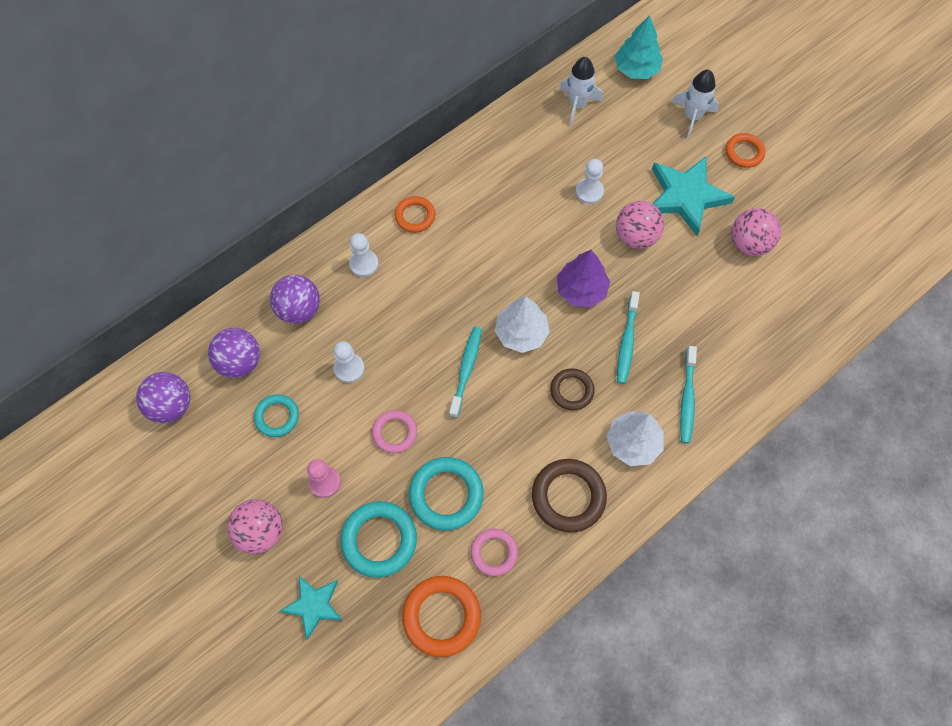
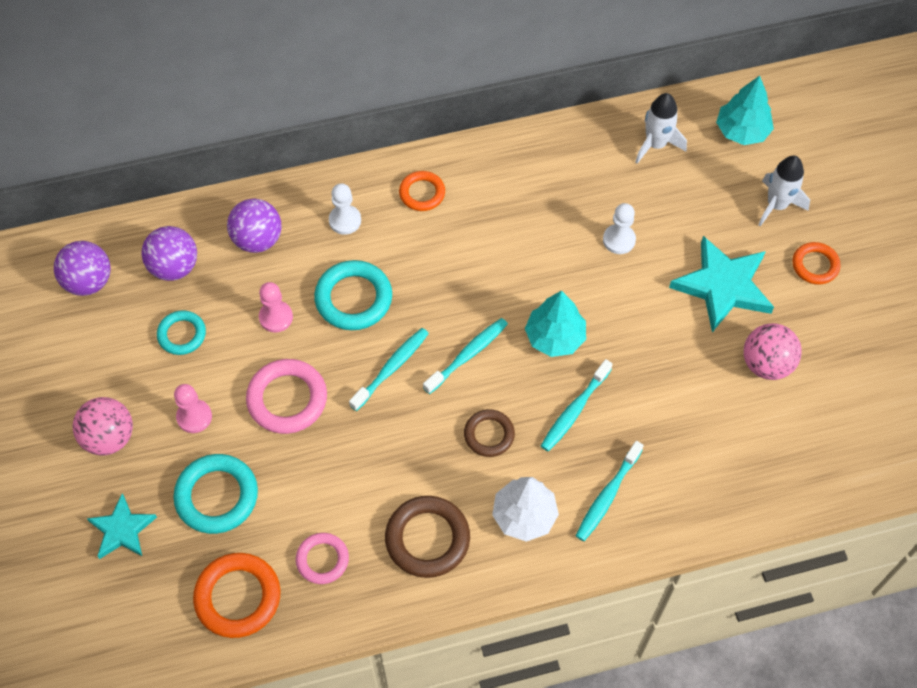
camera: 25 degrees right, 5 degrees down
(349, 368) = (276, 317): white pawn -> pink pawn
(394, 433) = (287, 399): pink ring -> pink ring, size x1.61
(446, 495) = (305, 482): turquoise ring -> turquoise ring (353, 298)
(521, 333) = (468, 355): white tree -> turquoise toothbrush
(581, 290) = (555, 337): purple tree -> turquoise tree
(635, 236) = (644, 306): pink ball -> none

